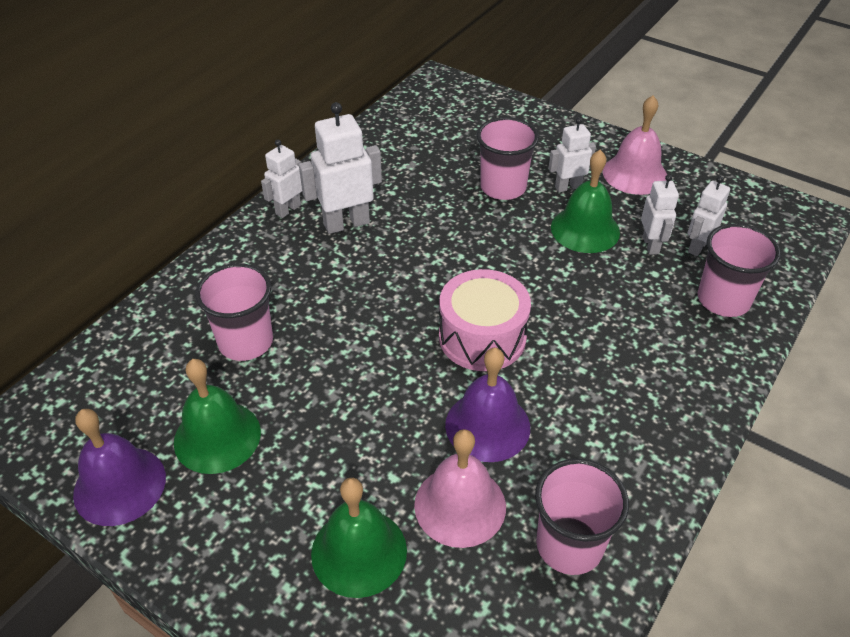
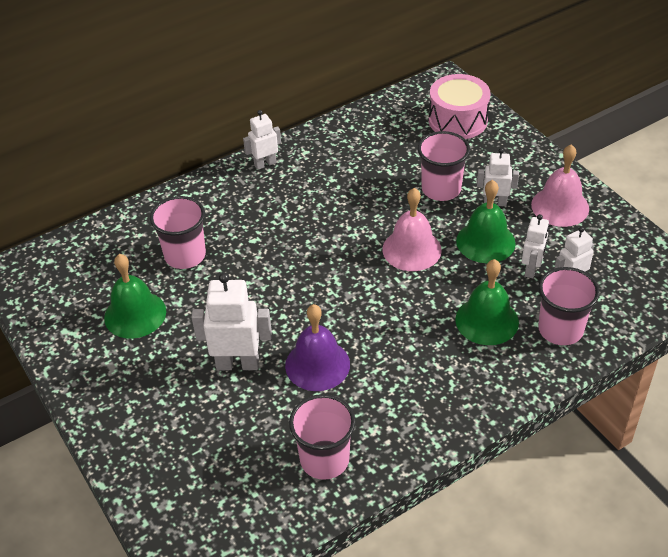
camera: 25 degrees right, 0 degrees up
(119, 485) = (62, 326): purple bell -> none
(346, 223) = (302, 186): white robot -> white robot (237, 364)
(359, 552) = (186, 416): green bell -> green bell (487, 320)
(460, 505) = (267, 410): pink bell -> pink bell (411, 249)
(482, 337) = (352, 301): pink drum -> pink drum (458, 120)

